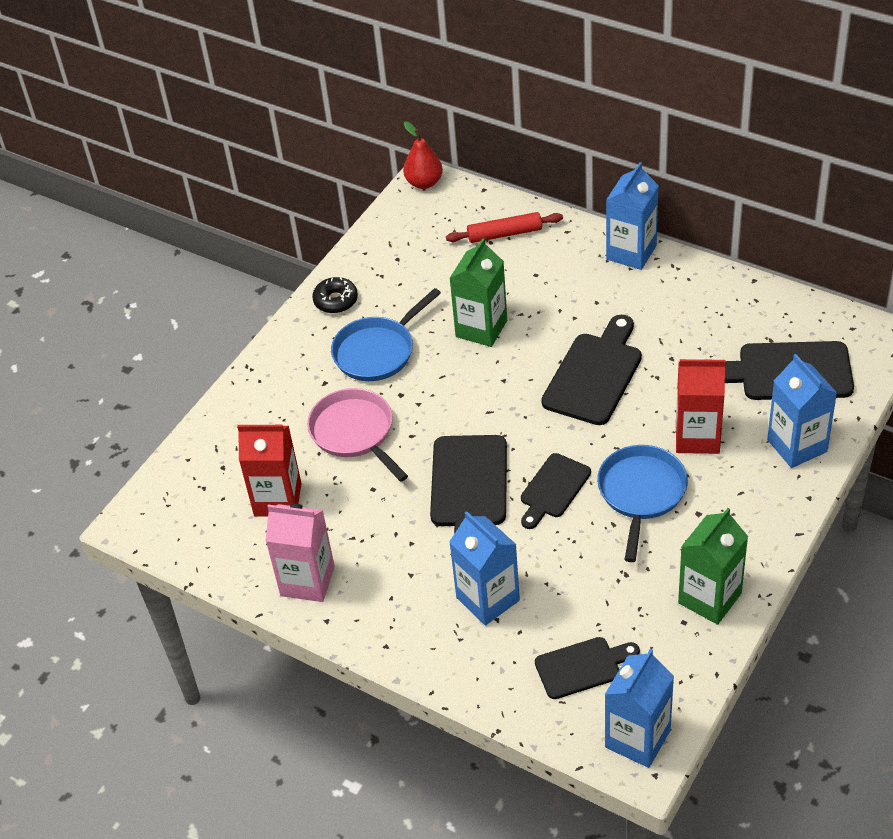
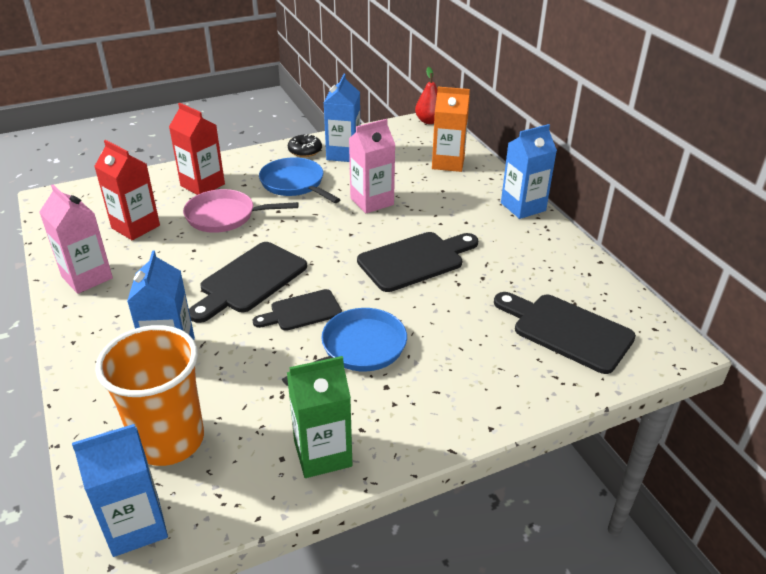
camera: 30 degrees right, 10 degrees down
(355, 433) = (225, 216): pink pan -> pink pan turned 90 degrees counterclockwise
(377, 351) = (294, 184): blue pan -> blue pan turned 60 degrees clockwise
(481, 328) = (372, 201): green carton -> pink carton
(505, 234) = (448, 163): red rolling pin -> orange carton
(582, 667) = (169, 440): black cutting board -> orange cup
(697, 437) = (445, 335): red carton -> red carton (202, 185)
(797, 446) = (520, 384): blue carton -> blue carton (343, 154)

